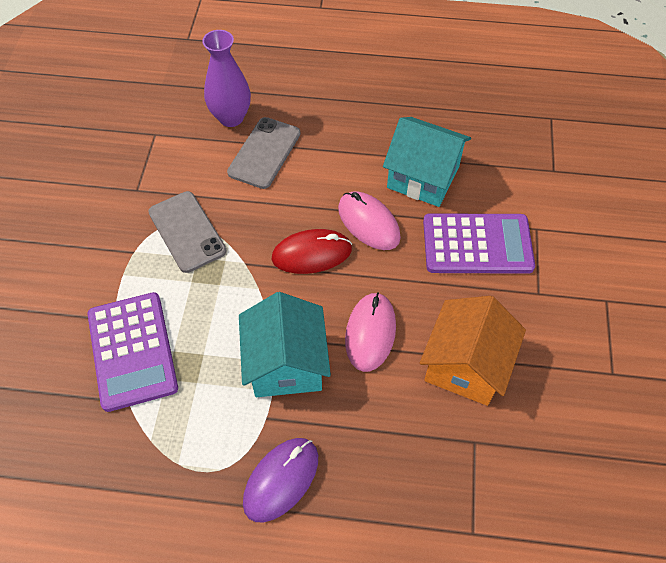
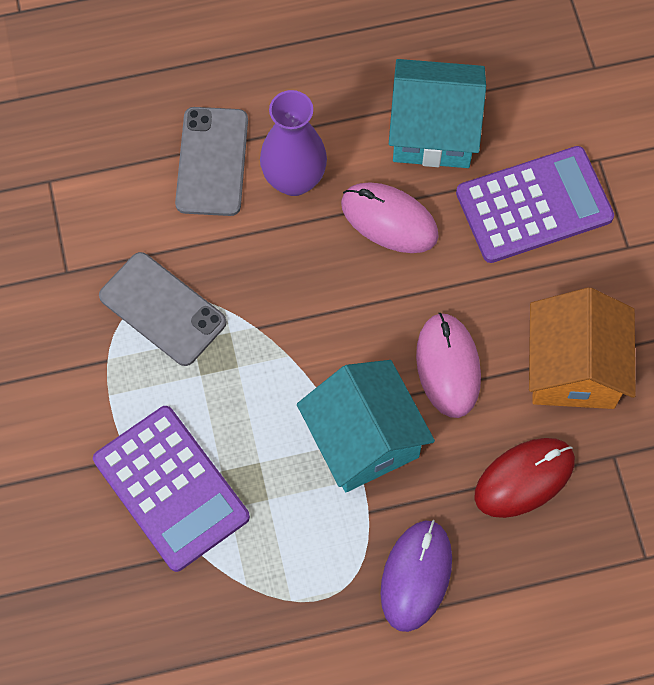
camera: 20 degrees left, 10 degrees up
(231, 117) = (142, 121): purple vase -> purple vase (294, 179)
(312, 254) = (335, 287): red mouse -> red mouse (524, 478)

